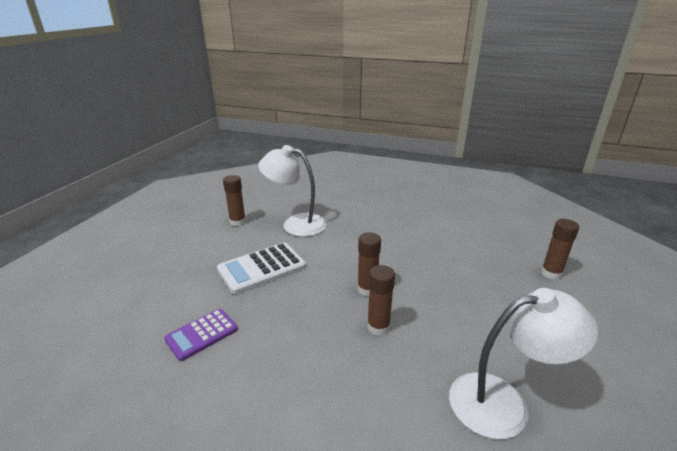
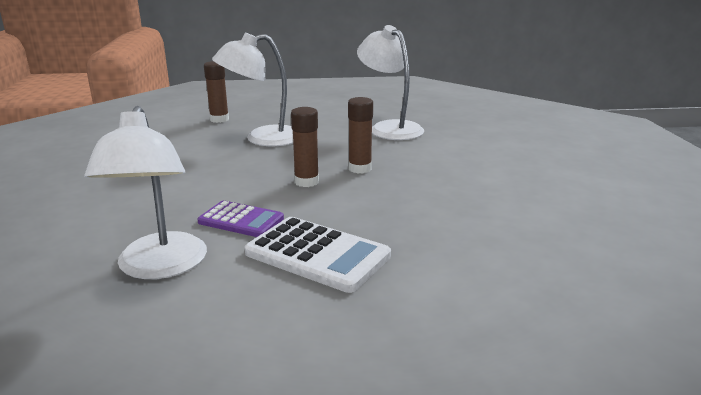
camera: 115 degrees left, 5 degrees down
(202, 334) = (474, 249): purple calculator -> purple calculator (241, 220)
(237, 222) = (173, 340): brown glue stick -> none
(483, 288) = (262, 138): none -> white lamp

